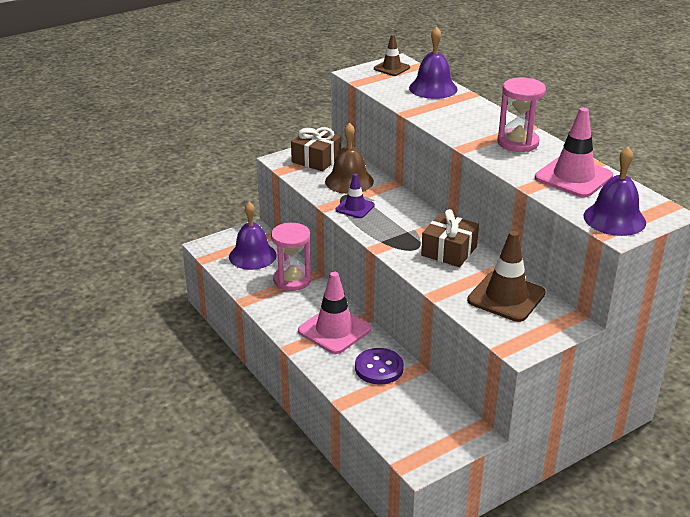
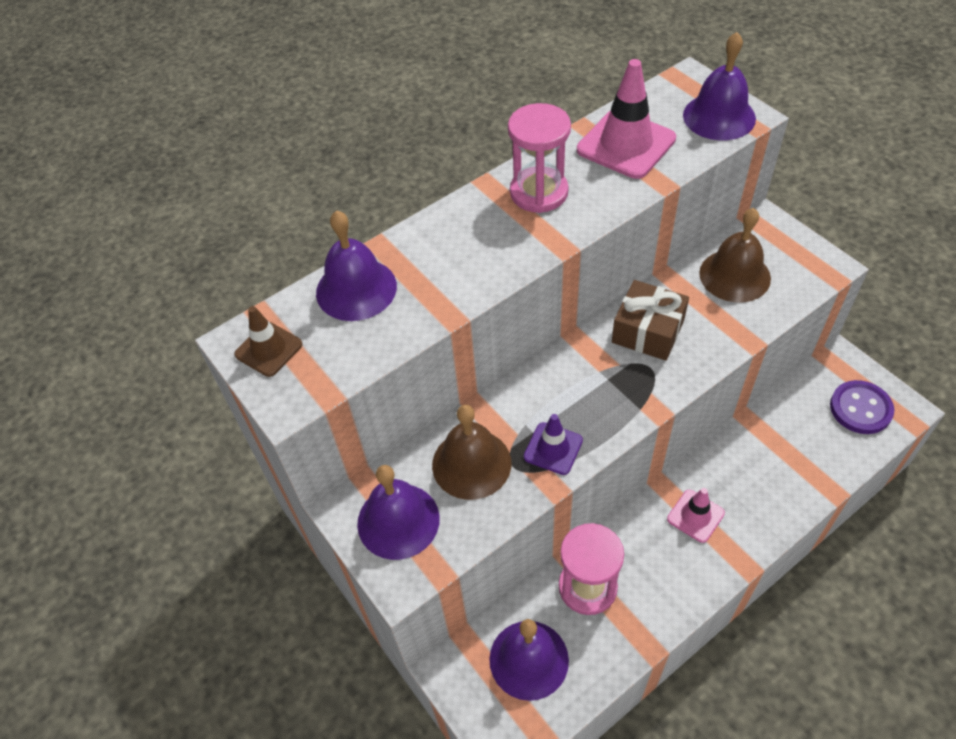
camera: 90 degrees left, 20 degrees up
(316, 159) = (398, 521): brown gift -> purple bell
(334, 330) = (695, 516): pink traffic cone -> pink traffic cone, size x0.57
(379, 368) = (758, 458): purple button -> purple button (860, 408)
(506, 297) = (734, 275): brown traffic cone -> brown bell

